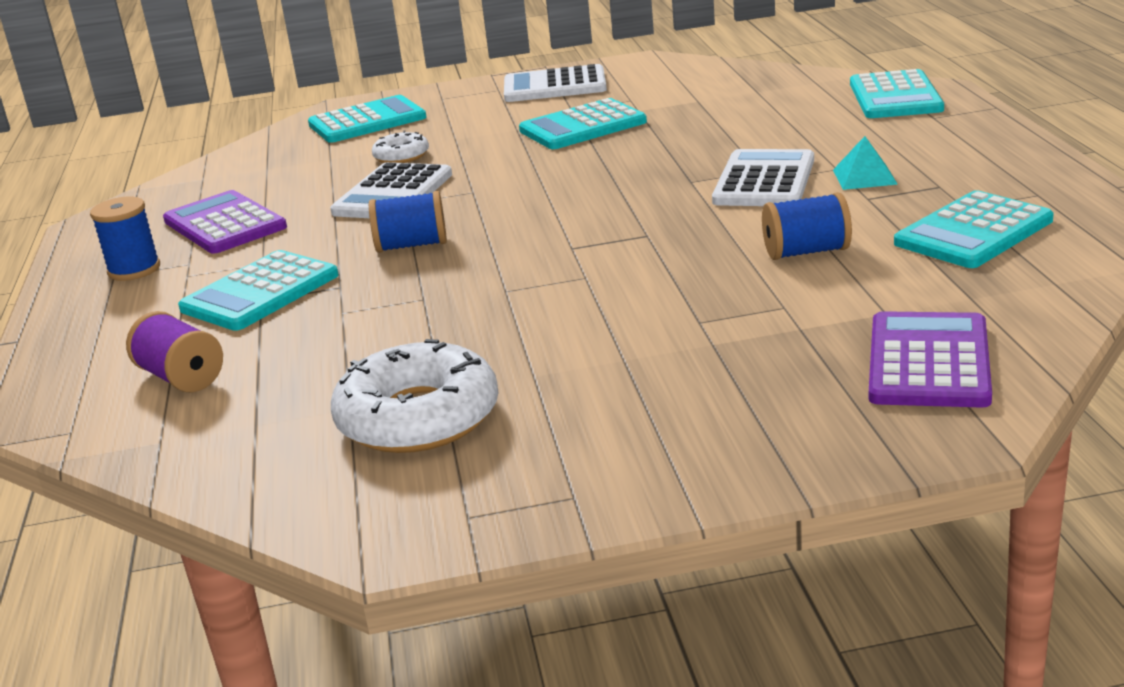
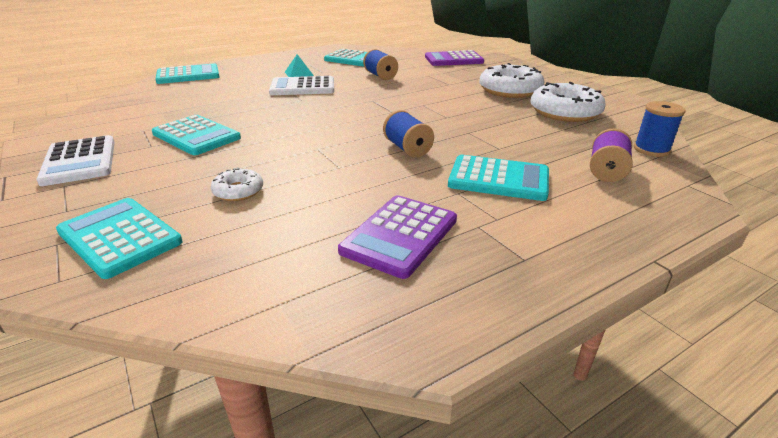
camera: 115 degrees left, 5 degrees up
(134, 270) = (508, 251): blue spool -> blue spool (651, 150)
(393, 194) = (323, 174): white calculator -> none
(602, 387) = (510, 90): none -> white donut

